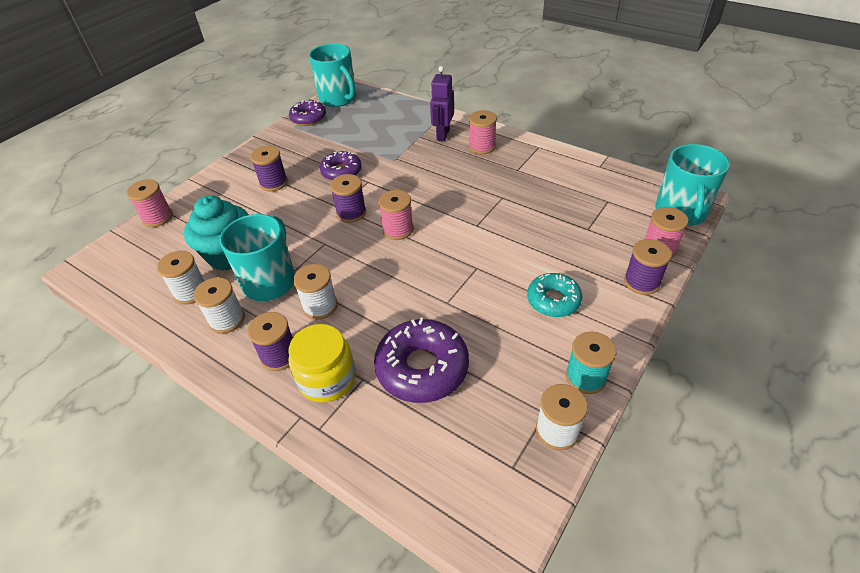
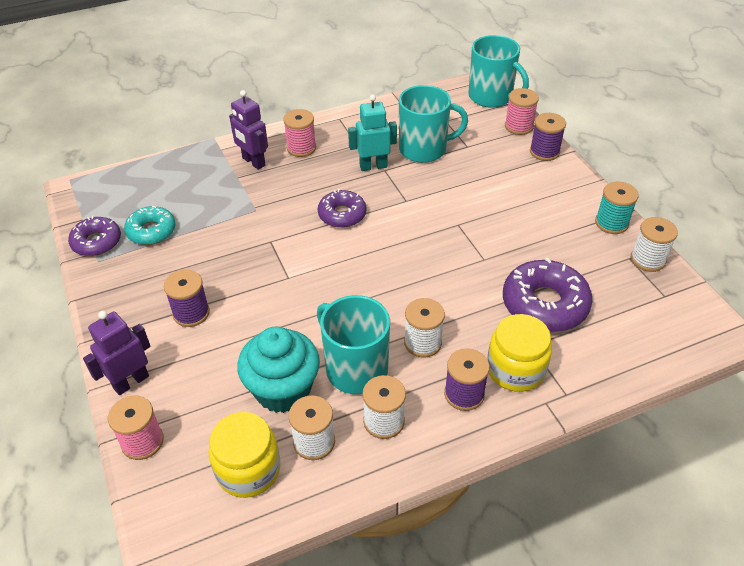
camera: 60 degrees left, 0 degrees up
(154, 272) = (248, 469): none -> yellow jar
(202, 189) = (131, 382): none -> purple robot
(338, 98) = (89, 204): turquoise mug -> turquoise mug (424, 149)
(341, 172) = (232, 253): purple donut -> purple donut (342, 214)
(351, 213) = (308, 272): purple spool -> none
(398, 230) = (365, 250): pink spool -> none
(500, 189) = (373, 166): none -> turquoise robot
(553, 300) = (528, 201): turquoise donut -> turquoise donut (151, 231)

